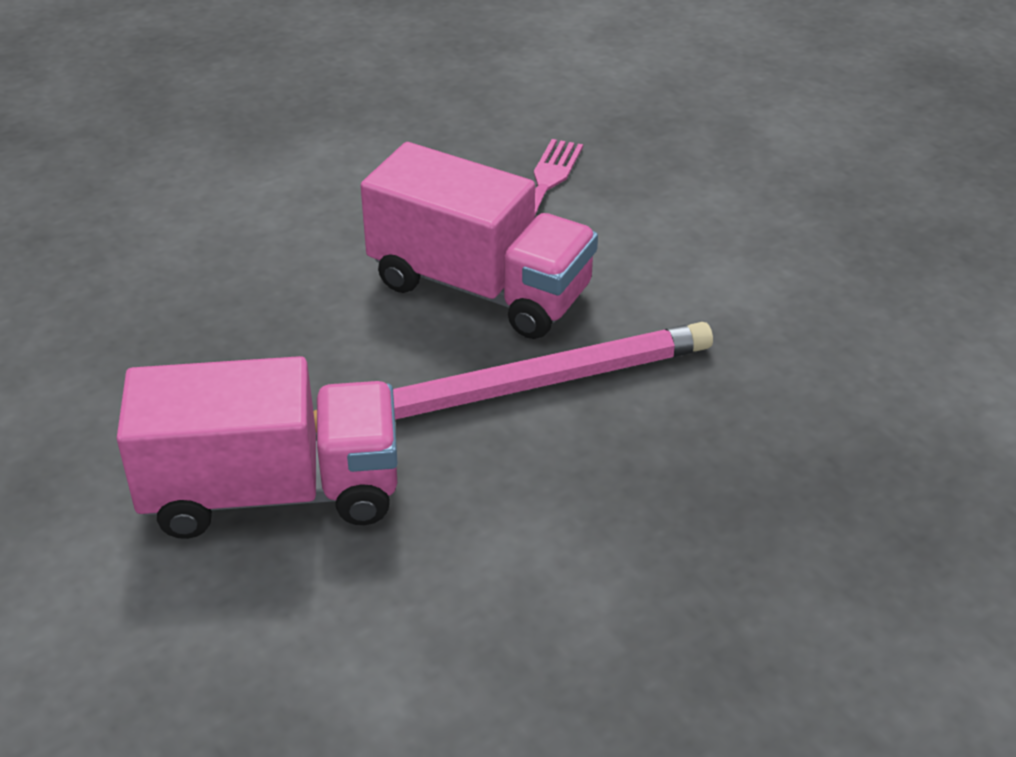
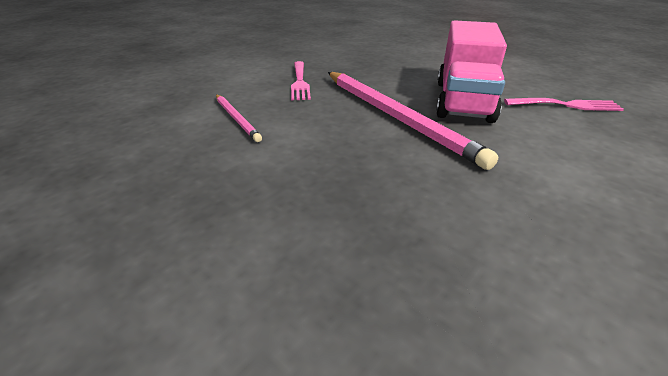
camera: 75 degrees right, 5 degrees down
(272, 492) = (299, 82): pink truck -> pink fork
(428, 620) = (236, 118): none -> pink pencil

